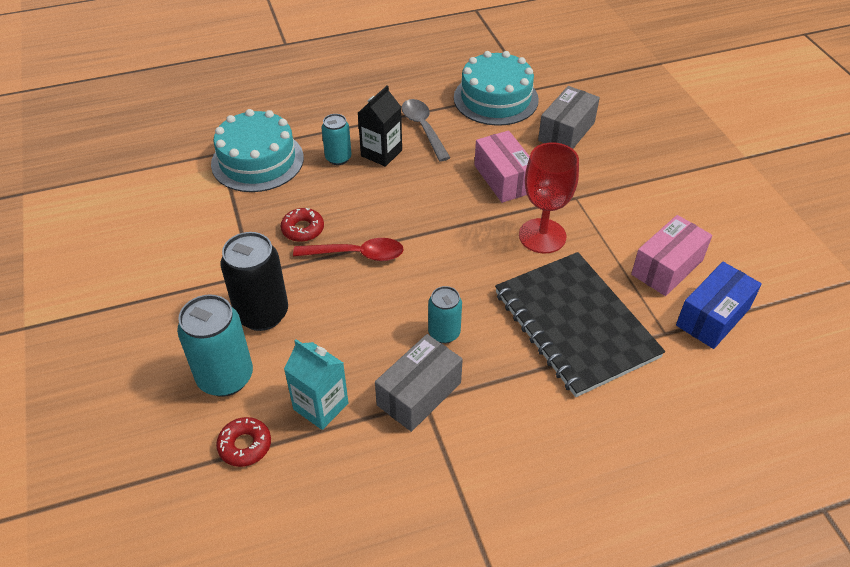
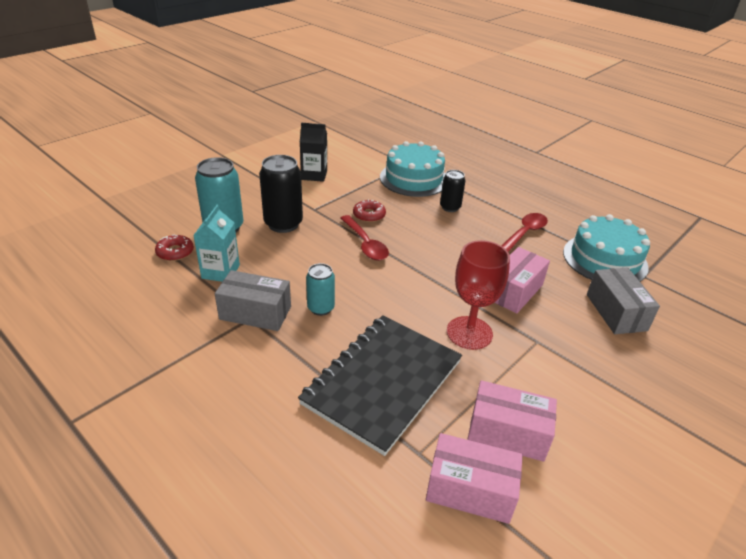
camera: 60 degrees right, 10 degrees down
(338, 158) = (450, 207): turquoise can -> black can
(381, 153) = (475, 223): black carton -> black carton (314, 175)
(423, 128) = (524, 234): grey spoon -> red spoon
(566, 131) = (616, 312): grey box -> grey box turned 75 degrees clockwise
(712, 317) = (470, 490): blue box -> pink box

